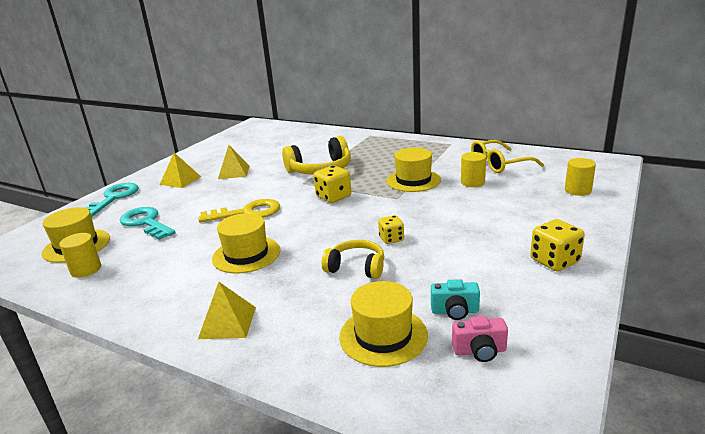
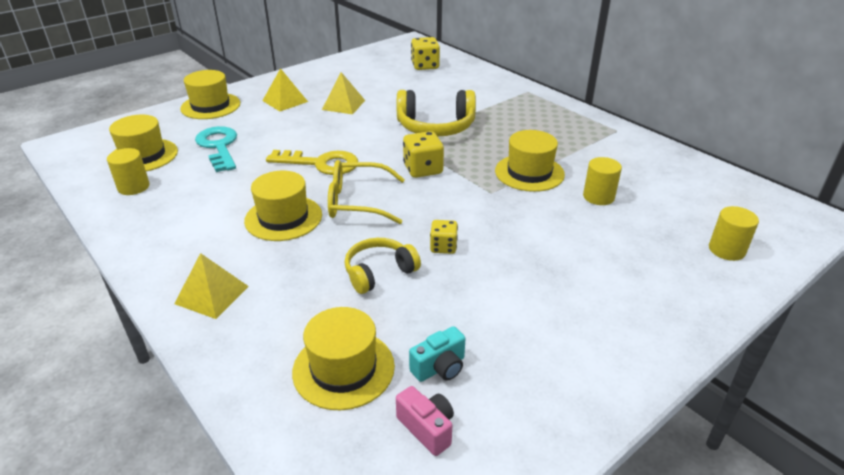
camera: 20 degrees right, 10 degrees up
(114, 198) = (210, 106): turquoise key -> yellow hat
(356, 267) = (379, 272): yellow headphones -> yellow headphones turned 75 degrees counterclockwise
(455, 311) = (439, 367): turquoise camera -> turquoise camera turned 60 degrees counterclockwise
(479, 351) = (427, 428): pink camera -> pink camera turned 150 degrees counterclockwise
(499, 164) = (654, 179): yellow glasses -> yellow glasses (357, 202)
(554, 261) = (609, 343): yellow dice -> yellow dice (425, 66)

